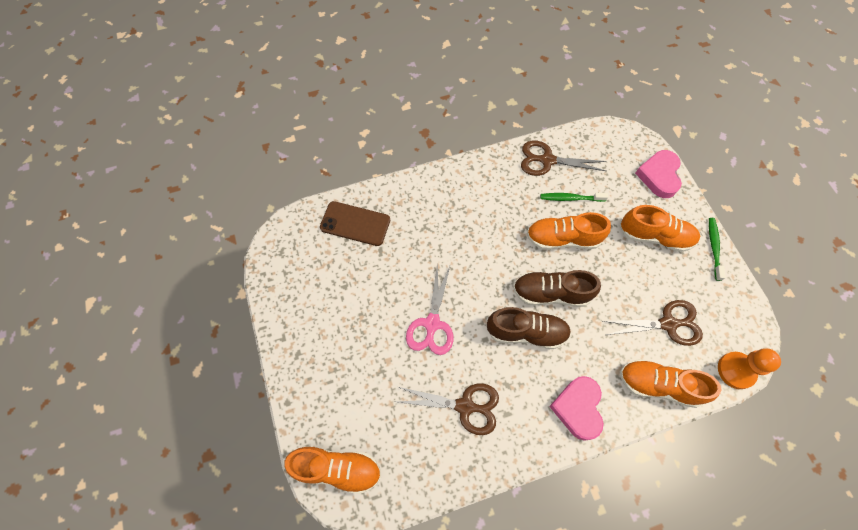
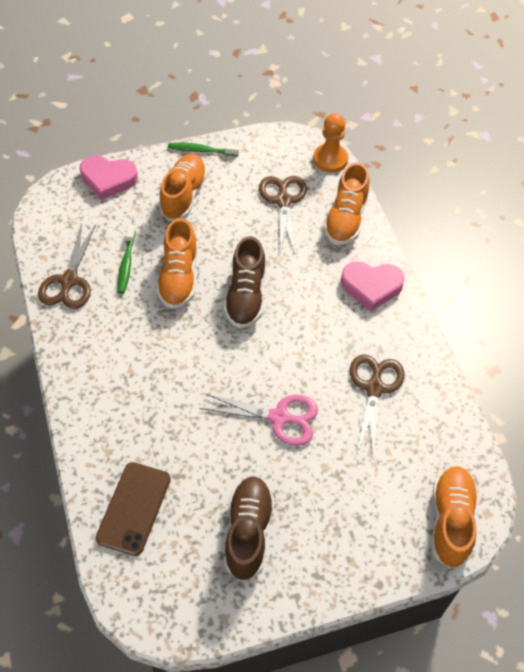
camera: 90 degrees left, 10 degrees down
(526, 332) = (291, 323): brown shoe -> brown shoe (248, 532)

